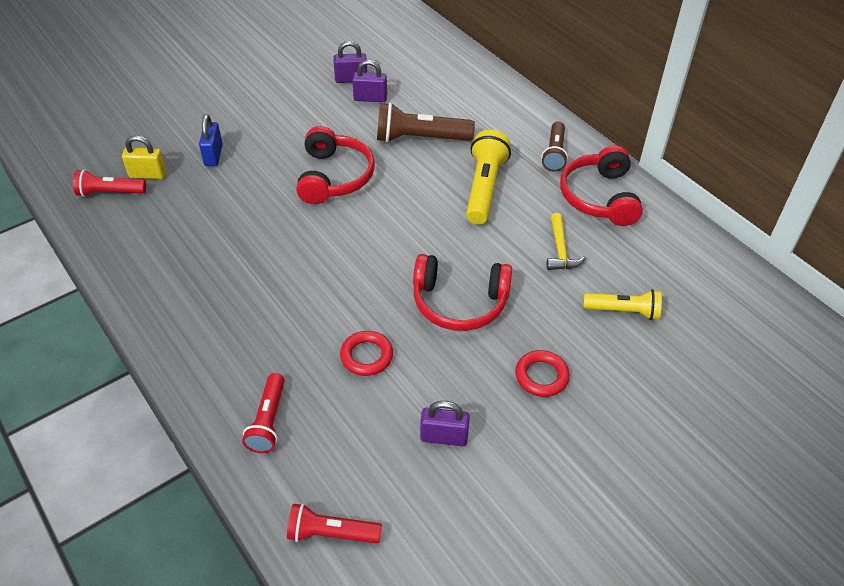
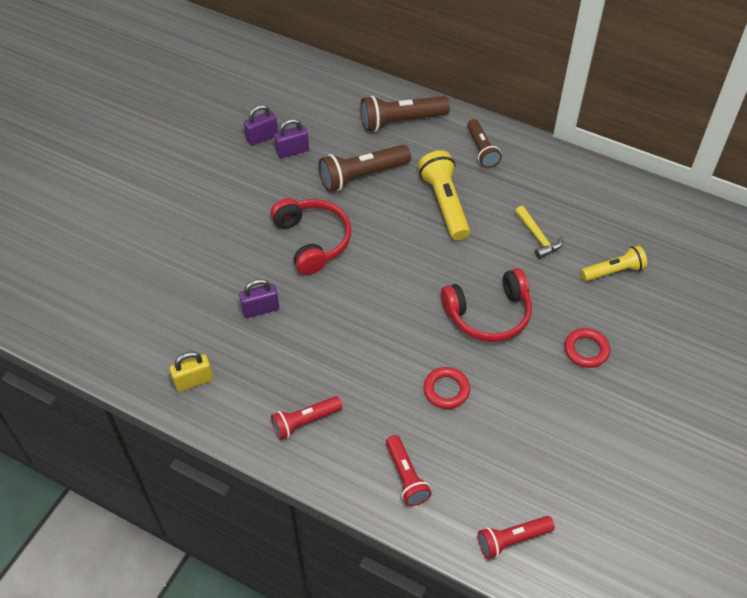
camera: 25 degrees left, 5 degrees up
(110, 192) = (119, 333): red flashlight -> red flashlight (305, 422)
(148, 174) = (142, 302): yellow padlock -> yellow padlock (194, 381)
(213, 155) = (189, 260): blue padlock -> none
(444, 437) = (546, 429): purple padlock -> purple padlock (260, 309)
(490, 105) = (401, 121): none -> brown flashlight
(599, 197) = (540, 177): red headphones -> none

